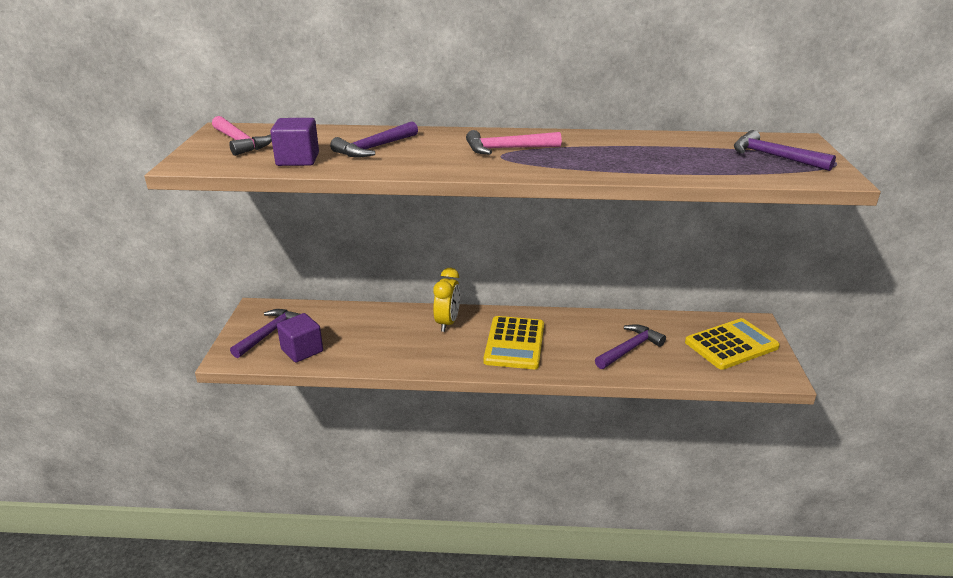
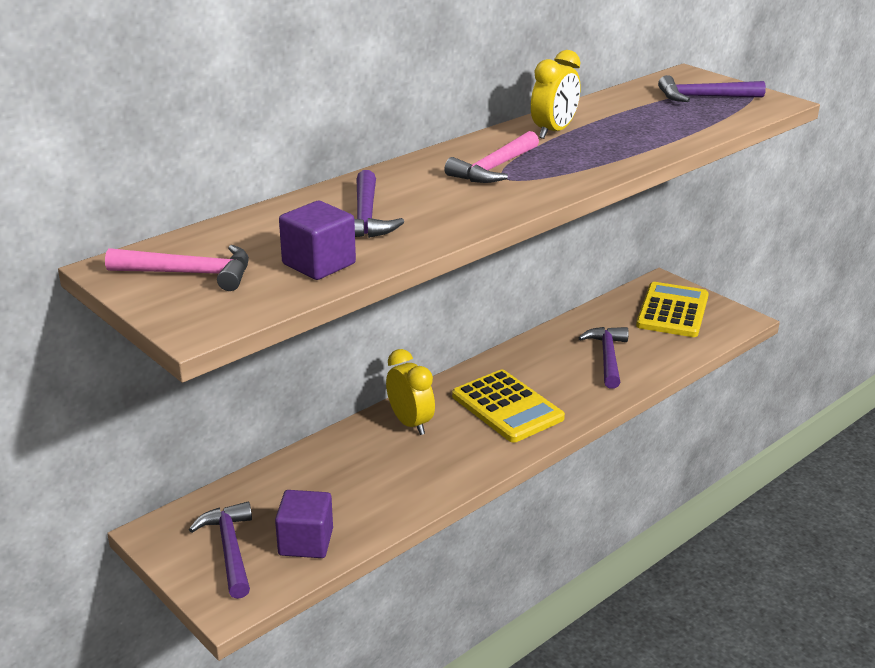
camera: 45 degrees left, 0 degrees up
(598, 143) = (553, 132): none -> yellow clock

